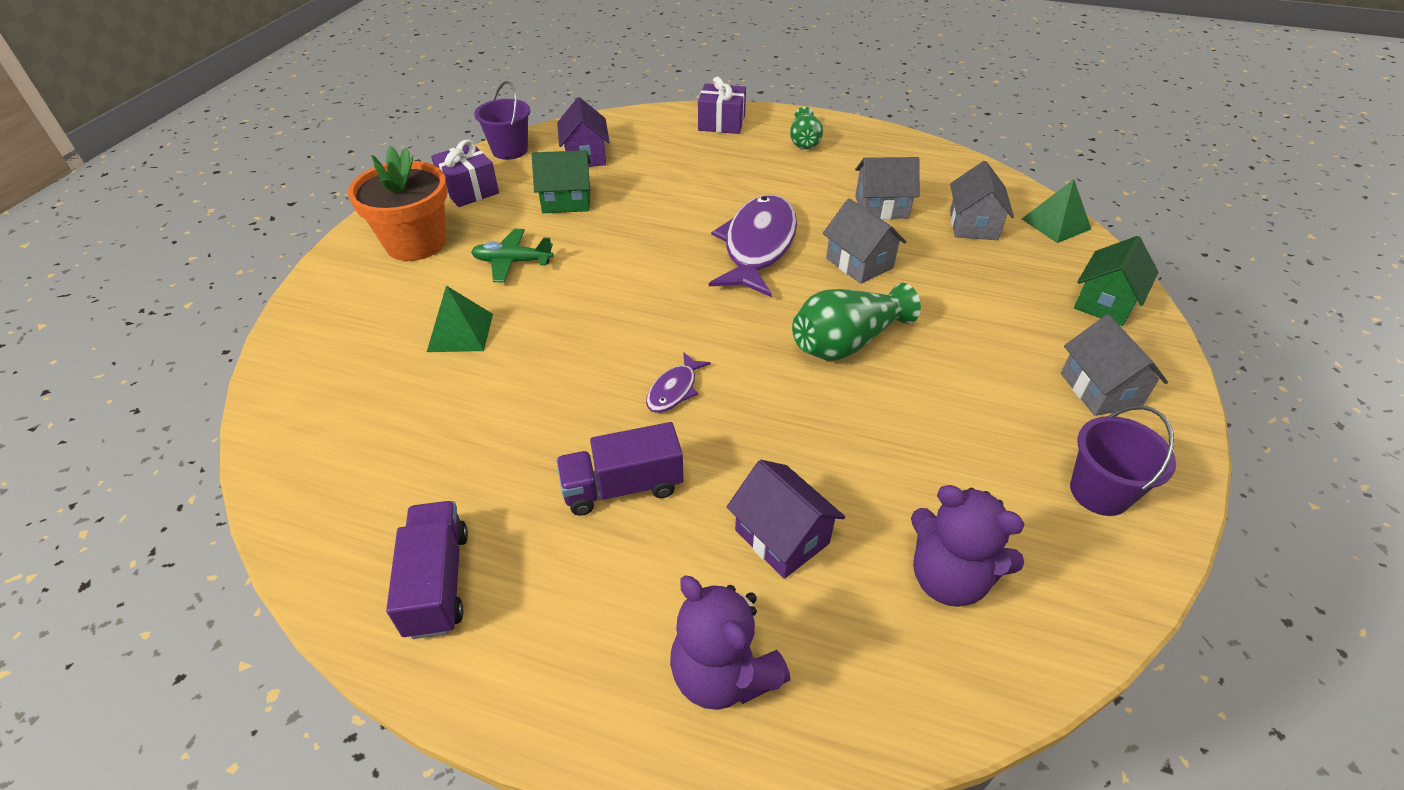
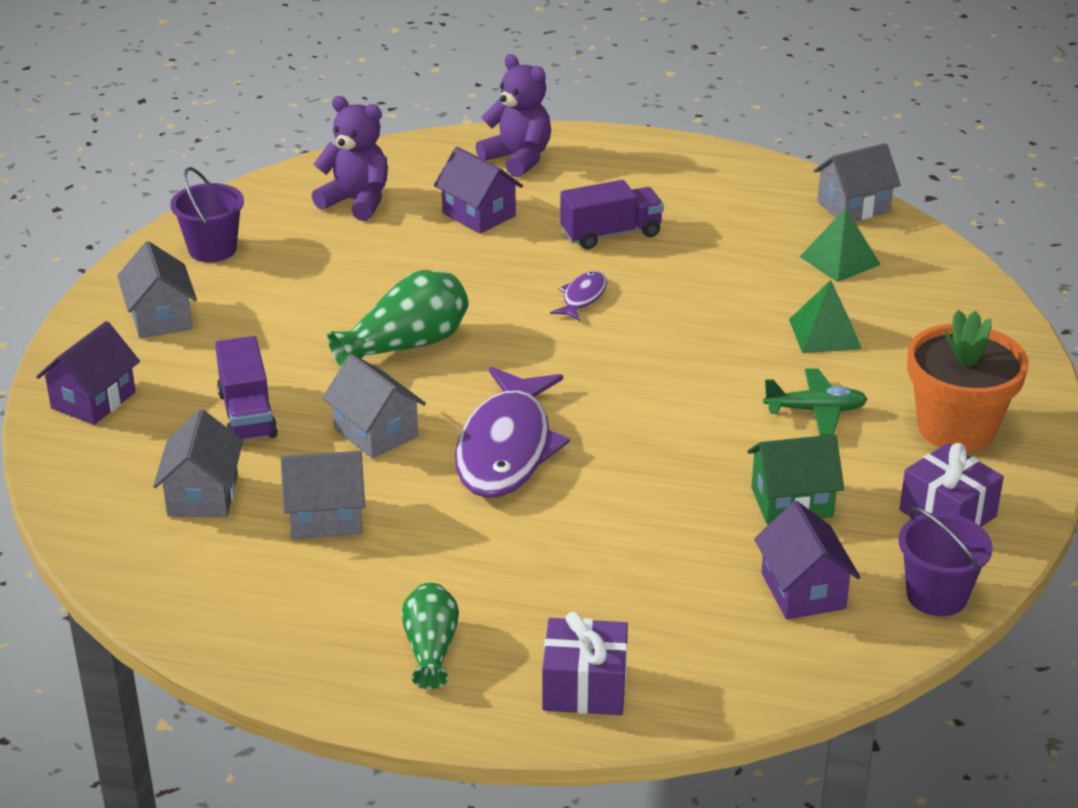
camera: 175 degrees right, 10 degrees down
(306, 518) = (853, 207): none -> grey house
(437, 582) = (728, 183): purple truck -> purple truck (247, 414)
(1056, 224) = (83, 504): green pyramid -> green pyramid (840, 260)
(1105, 303) = (93, 400): green house -> purple house

